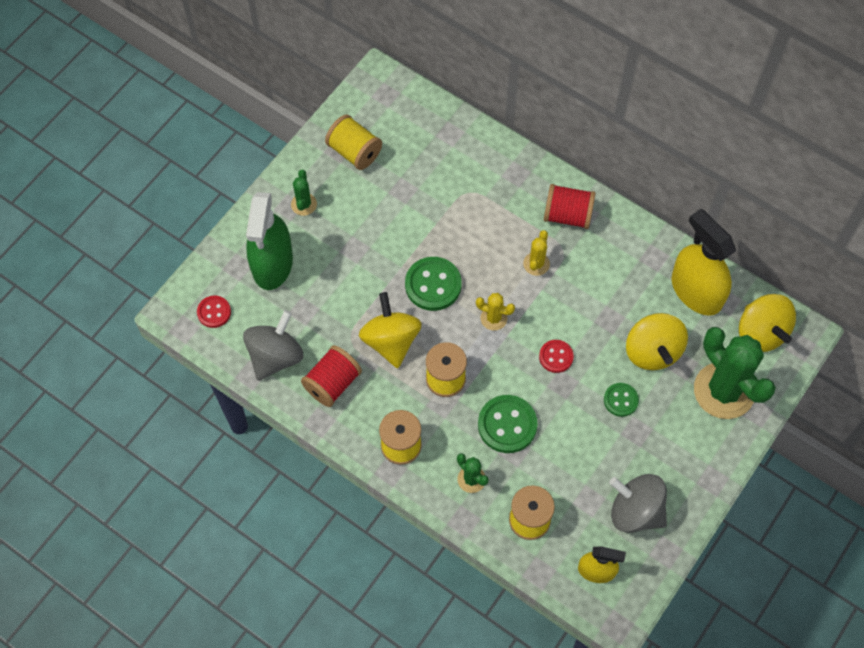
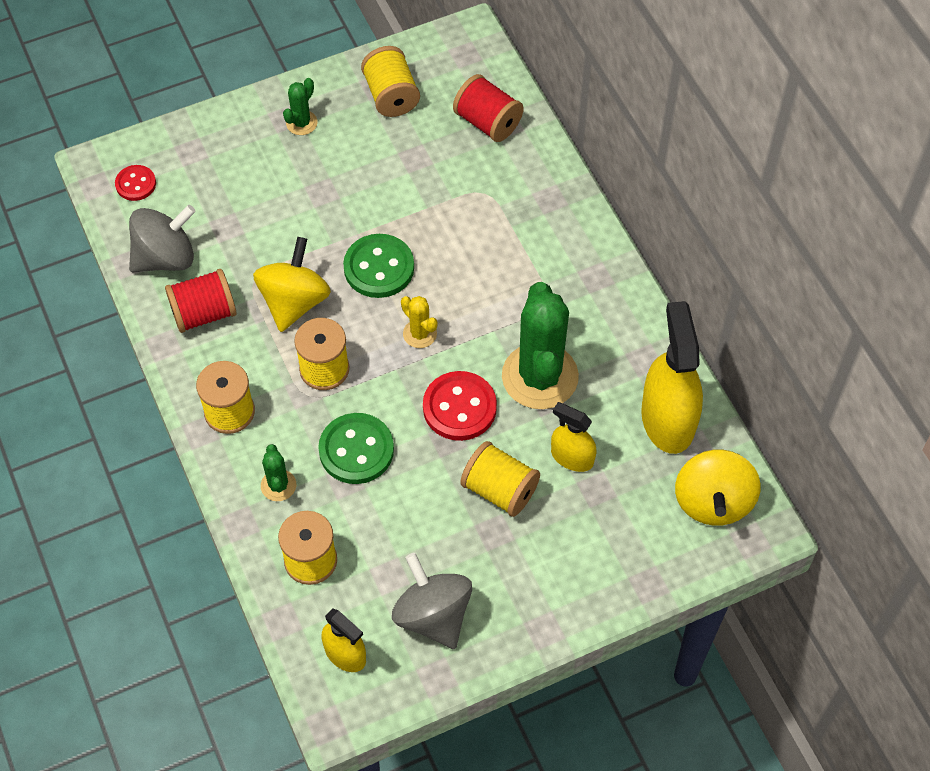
camera: 30 degrees right, 5 degrees down
(272, 264) = (228, 165): green spray bottle -> none
(536, 264) = (506, 301): yellow cactus -> none
(556, 357) = (459, 407): red button -> red button, size x1.70
(567, 215) = (576, 268): red spool -> red spool (487, 122)
(620, 400) = (499, 490): green button -> yellow spool
(652, 351) = (572, 457): yellow spinning top -> yellow spray bottle
(724, 391) = (625, 541): green cactus -> green cactus (540, 376)

